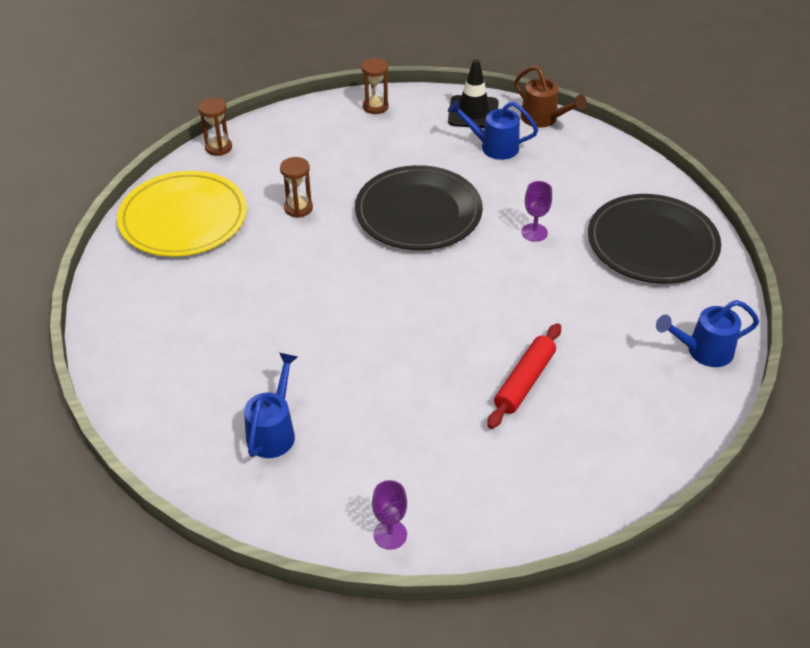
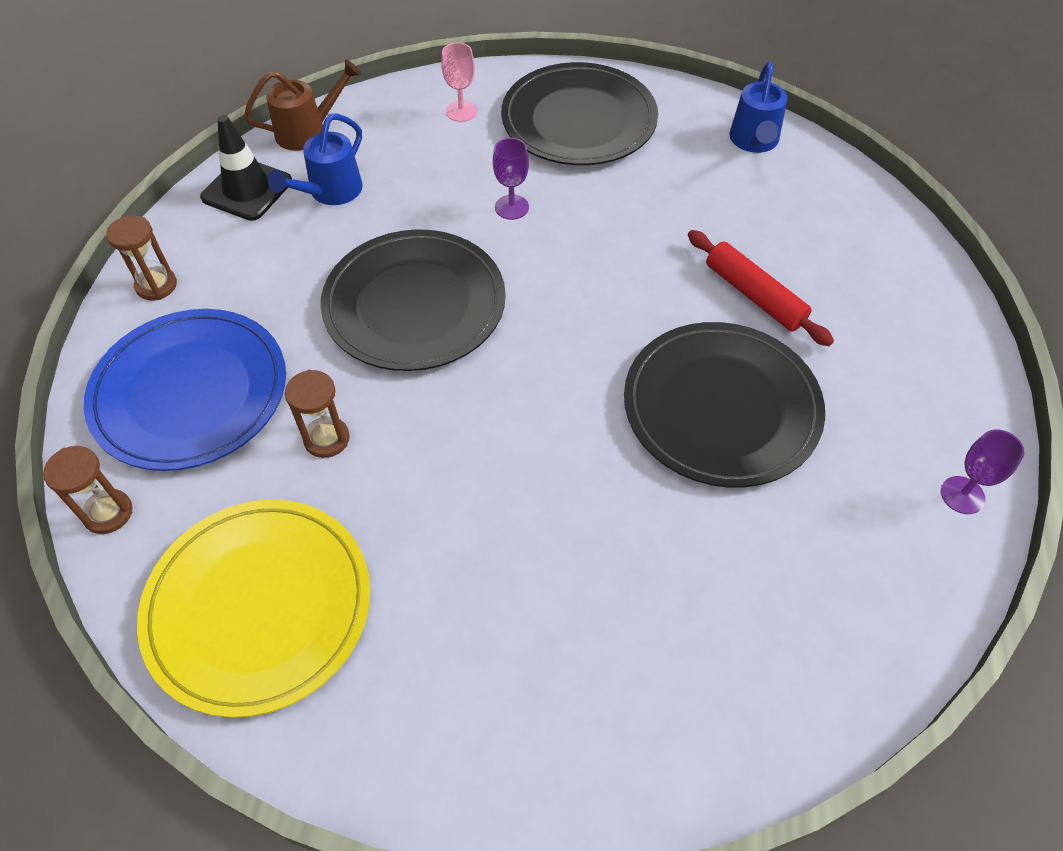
camera: 70 degrees left, 10 degrees up
(273, 431) = (767, 583): blue watering can -> none
(306, 147) = (190, 393): none -> blue plate
(406, 382) = (721, 407): none -> black plate
(616, 181) = (461, 111): none -> pink goblet

